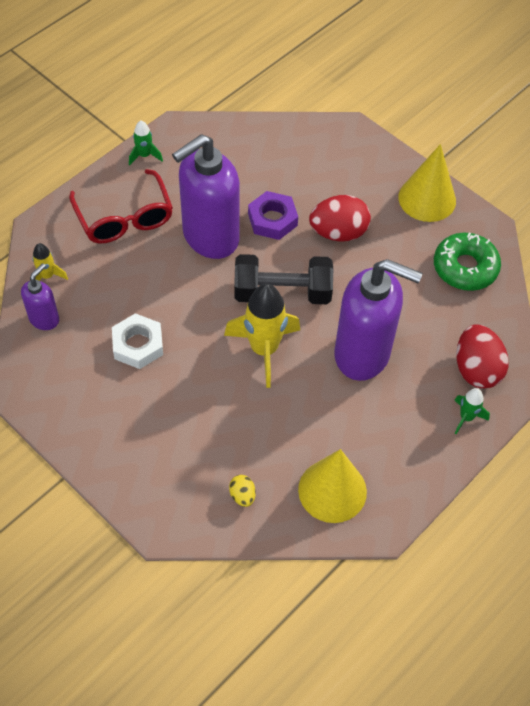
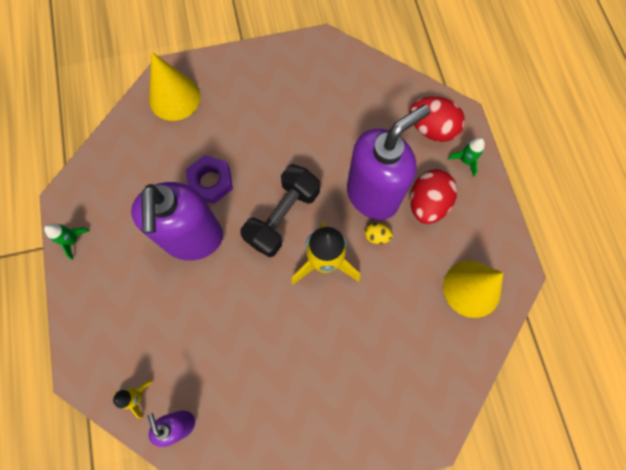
camera: 55 degrees left, 15 degrees up
(124, 218) = (125, 295): red glasses -> none
(138, 345) = (257, 358): white nut -> none
(242, 495) = (440, 357): yellow egg -> yellow egg (377, 236)
(338, 232) = (256, 143): red egg -> red egg (427, 204)
(427, 199) = (270, 64): yellow cone -> yellow cone (174, 98)
(465, 267) = (345, 80): green donut -> none

